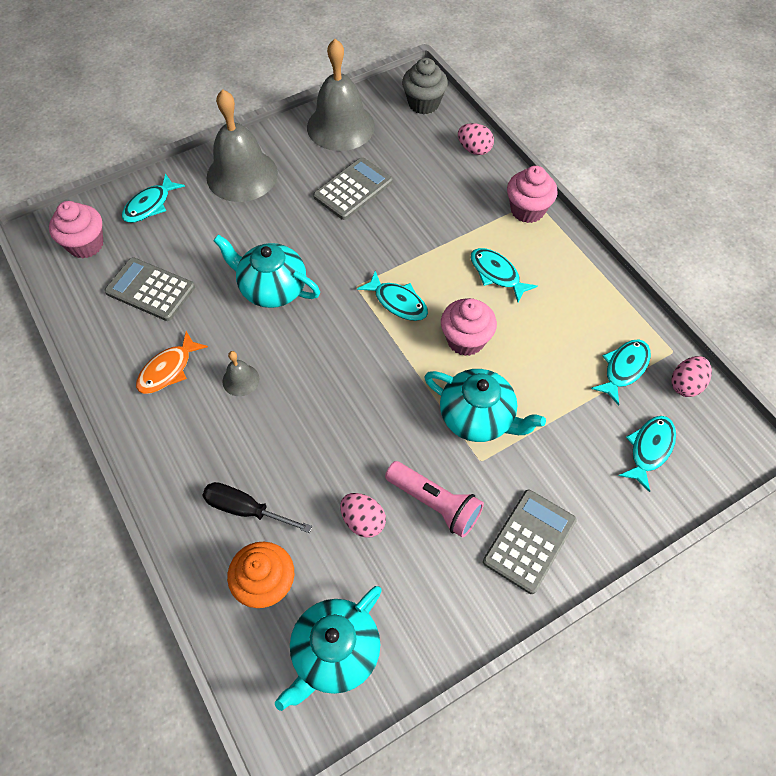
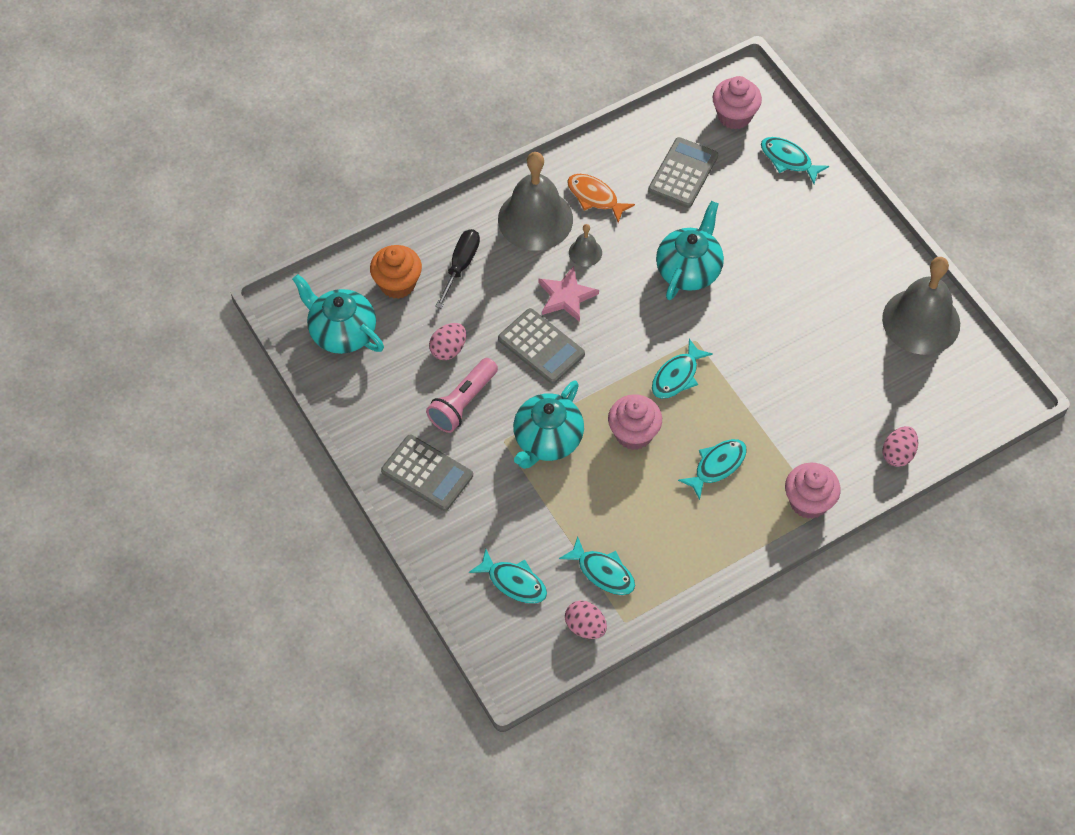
camera: 90 degrees right, 0 degrees up
(242, 175) = (837, 234): grey bell -> grey bell (535, 219)
(297, 399) = (566, 296): none -> pink star
(353, 189) = (825, 335): grey calculator -> grey calculator (541, 346)
(423, 103) = (969, 404): grey cupcake -> none

